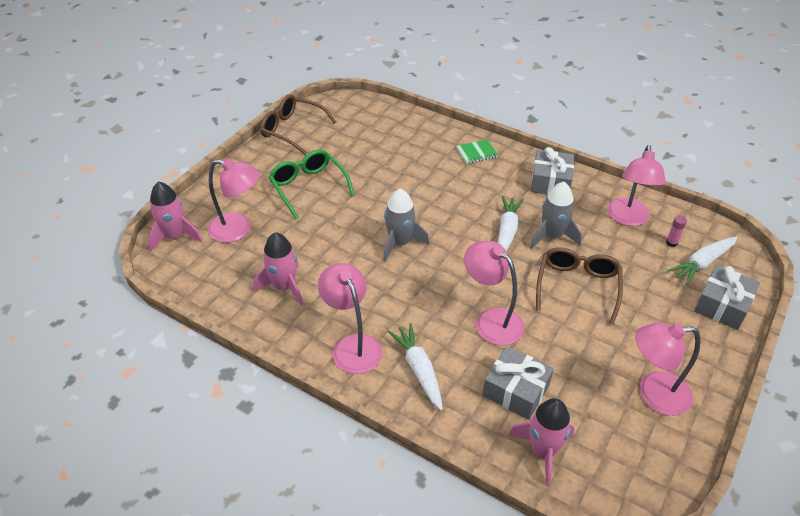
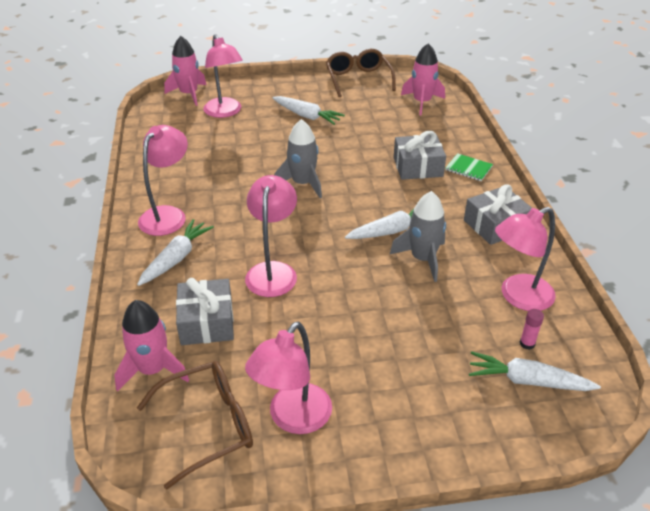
camera: 50 degrees right, 5 degrees down
(284, 287) = (192, 157): pink rocket -> pink rocket (422, 102)
(308, 187) = (307, 116): green glasses -> white carrot
(577, 287) = (376, 304): brown glasses -> brown glasses (208, 425)
(653, 394) = (293, 418): pink lamp -> pink lamp turned 105 degrees counterclockwise
(722, 305) = (483, 424): grey gift -> grey gift (418, 167)

